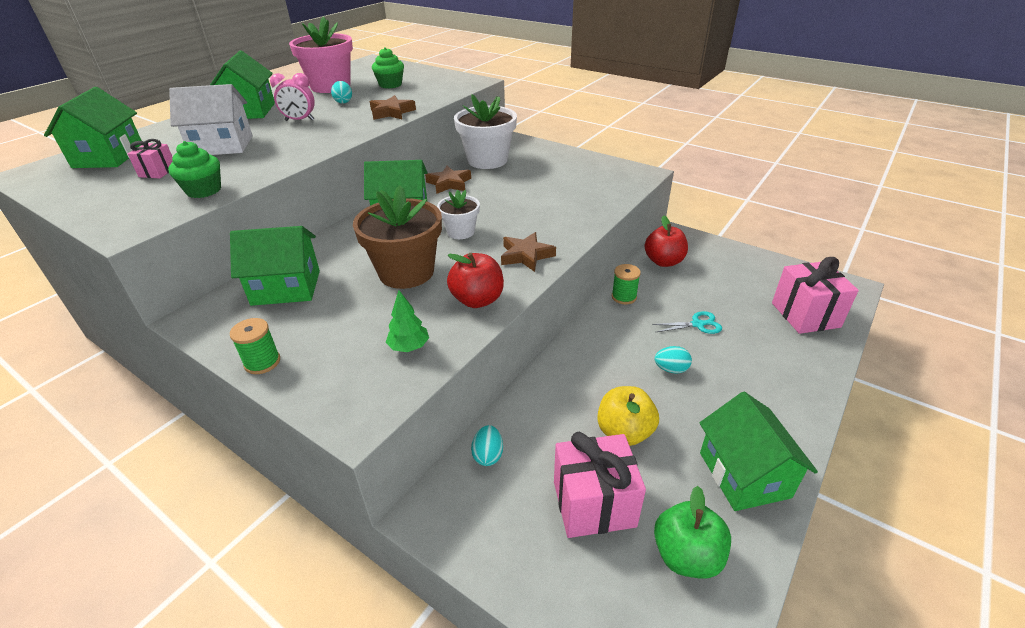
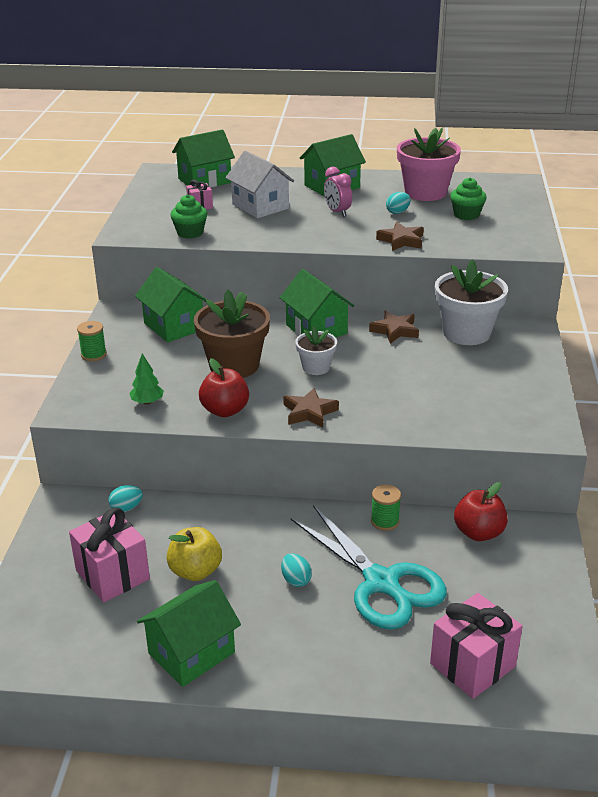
camera: 60 degrees right, 5 degrees down
(686, 555) = (92, 634): green apple -> none
(698, 324) = (382, 583): turquoise scissors -> turquoise scissors, size x2.46

